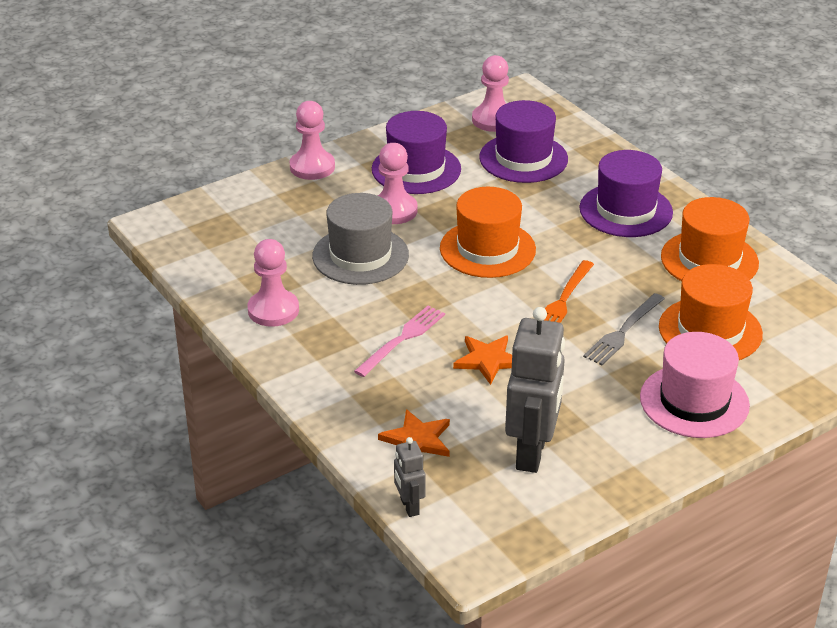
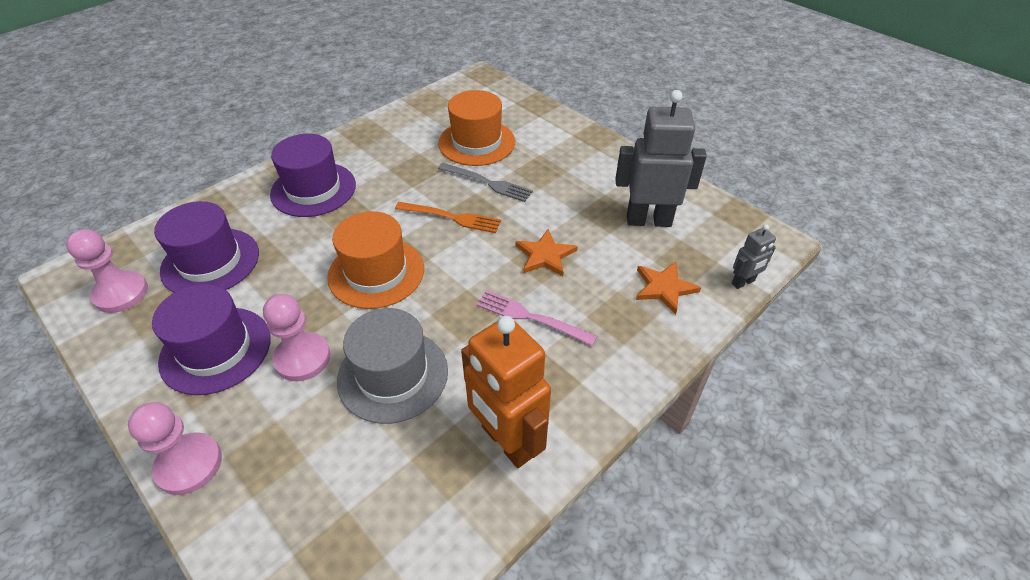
camera: 100 degrees left, 10 degrees up
(273, 310) = (507, 441): pink pawn -> orange robot
(694, 401) = (559, 148): pink hat -> none
(709, 260) = (387, 144): orange hat -> none

